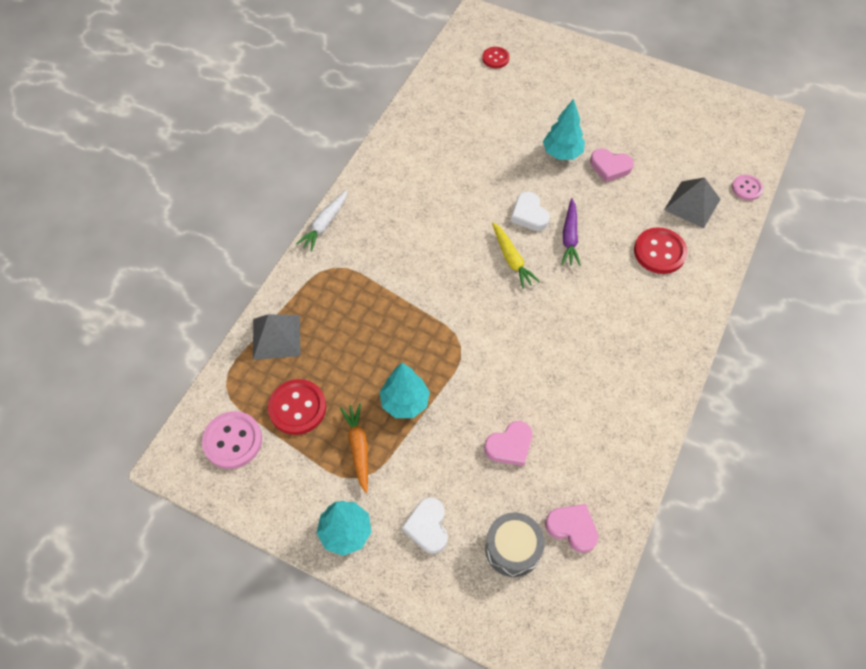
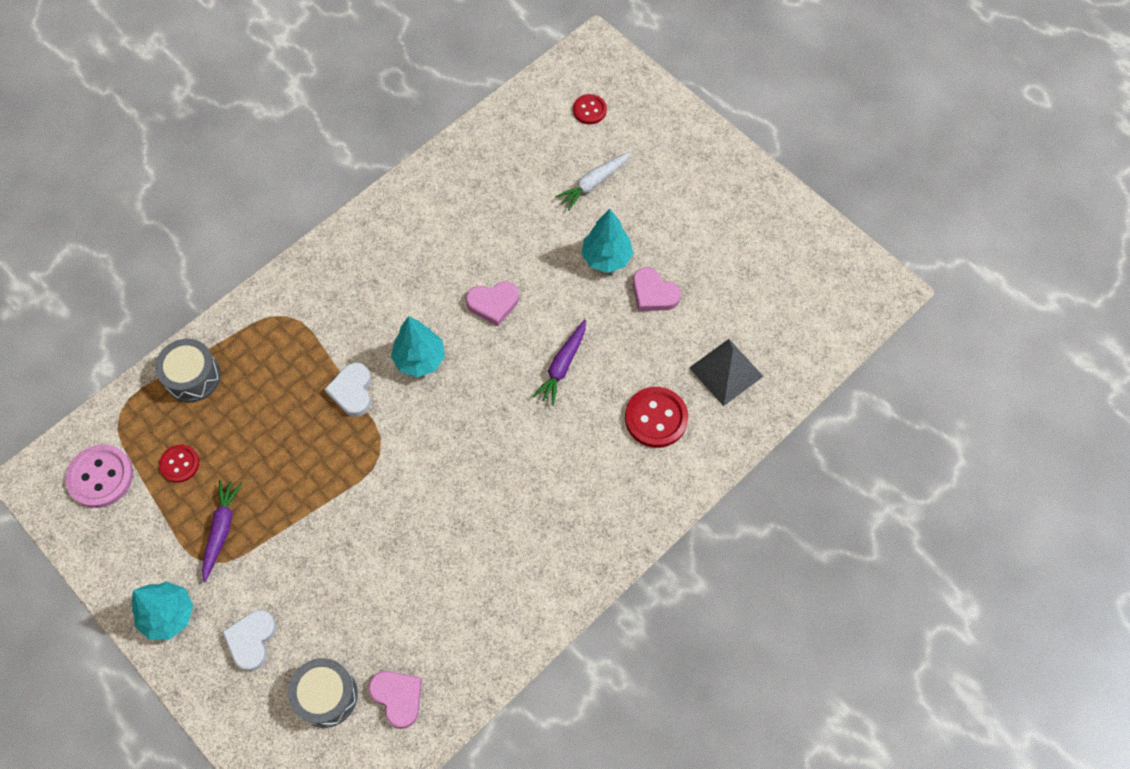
camera: 20 degrees right, 5 degrees up
(276, 337) = (192, 377): grey pyramid -> grey drum
(297, 408) = (180, 464): red button -> red button, size x0.61
(324, 224) = (300, 261): white carrot -> white carrot (593, 183)
(358, 448) = (221, 530): orange carrot -> purple carrot
(405, 402) = (291, 497): turquoise tree -> turquoise tree (420, 359)
(510, 446) = (377, 584): pink heart -> pink heart (493, 304)
(511, 259) = (484, 371): yellow carrot -> none
(529, 214) = (530, 323): white heart -> white heart (352, 391)
(746, 188) = (802, 373): pink button -> none

